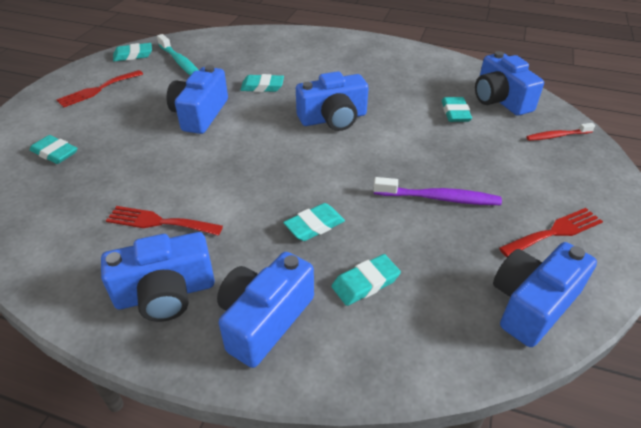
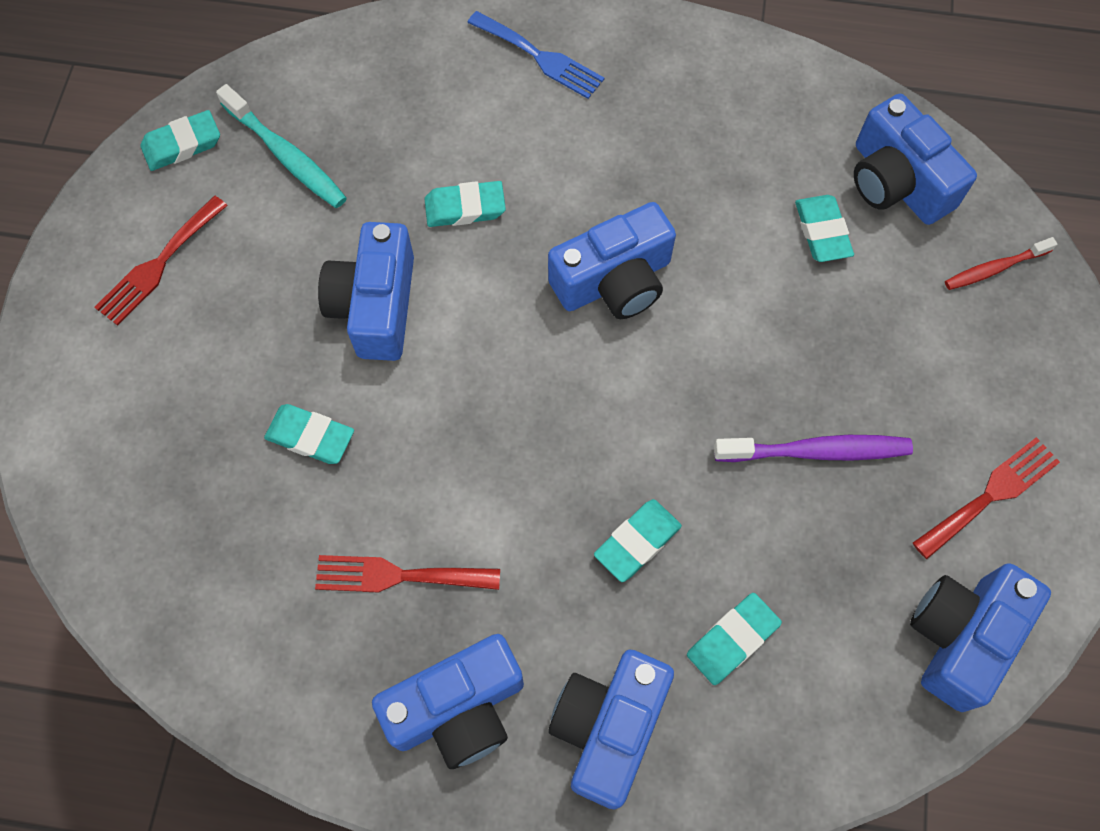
camera: 10 degrees left, 25 degrees up
(55, 153) = (160, 448): turquoise eraser -> turquoise eraser (310, 436)
(319, 45) = (540, 57): none -> blue fork

